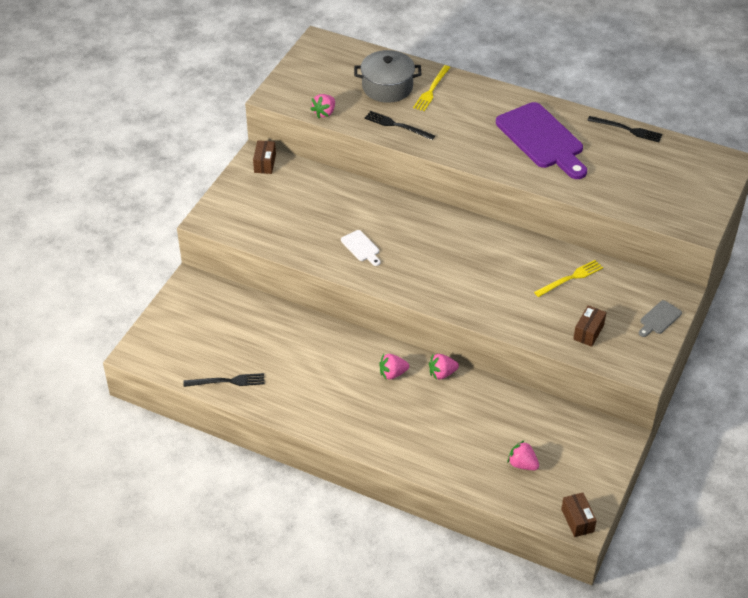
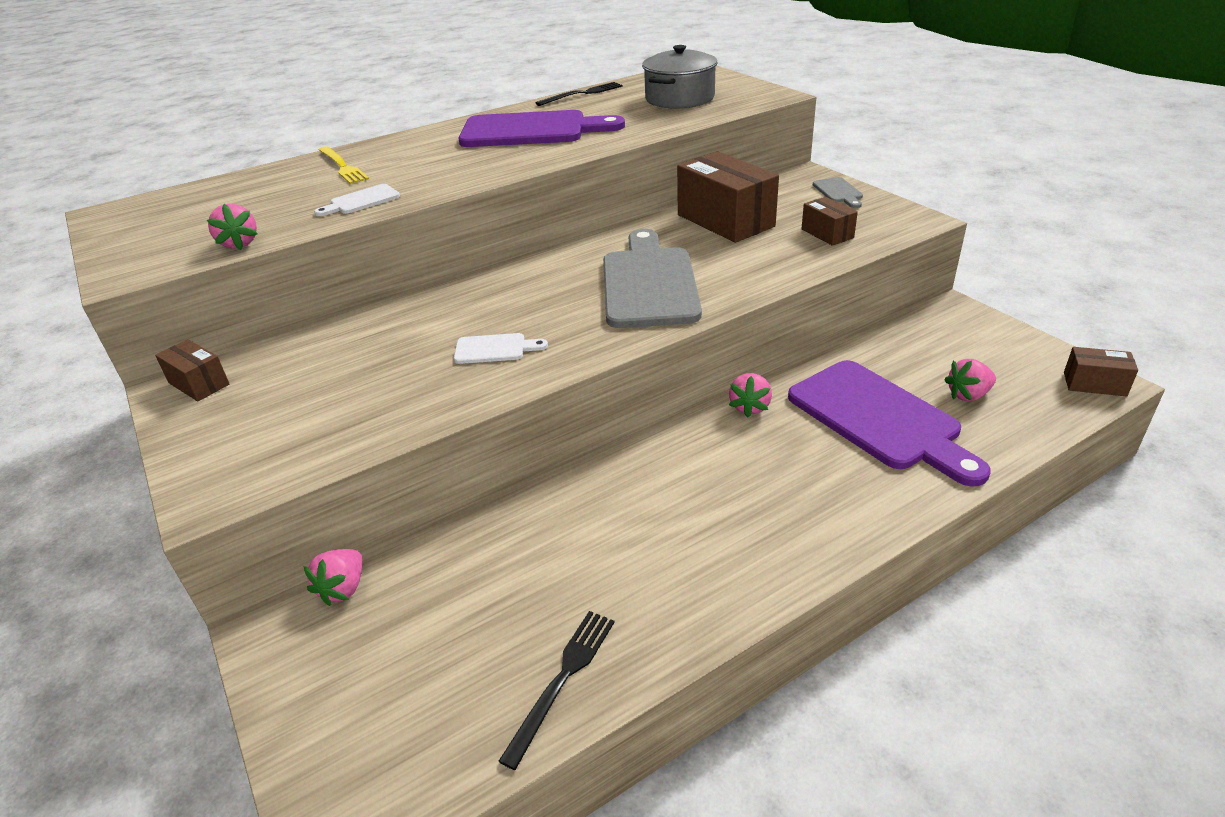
camera: 55 degrees left, 10 degrees down
(387, 87) = (283, 190): grey pot -> grey pot (679, 98)
(392, 374) = (713, 453): pink strawberry -> pink strawberry (343, 588)
(397, 125) = (361, 201): black fork -> white cutting board
(467, 276) = (649, 283): none -> grey cutting board
(470, 431) = (879, 419): none -> purple cutting board
(570, 278) = (725, 221): yellow fork -> brown box

